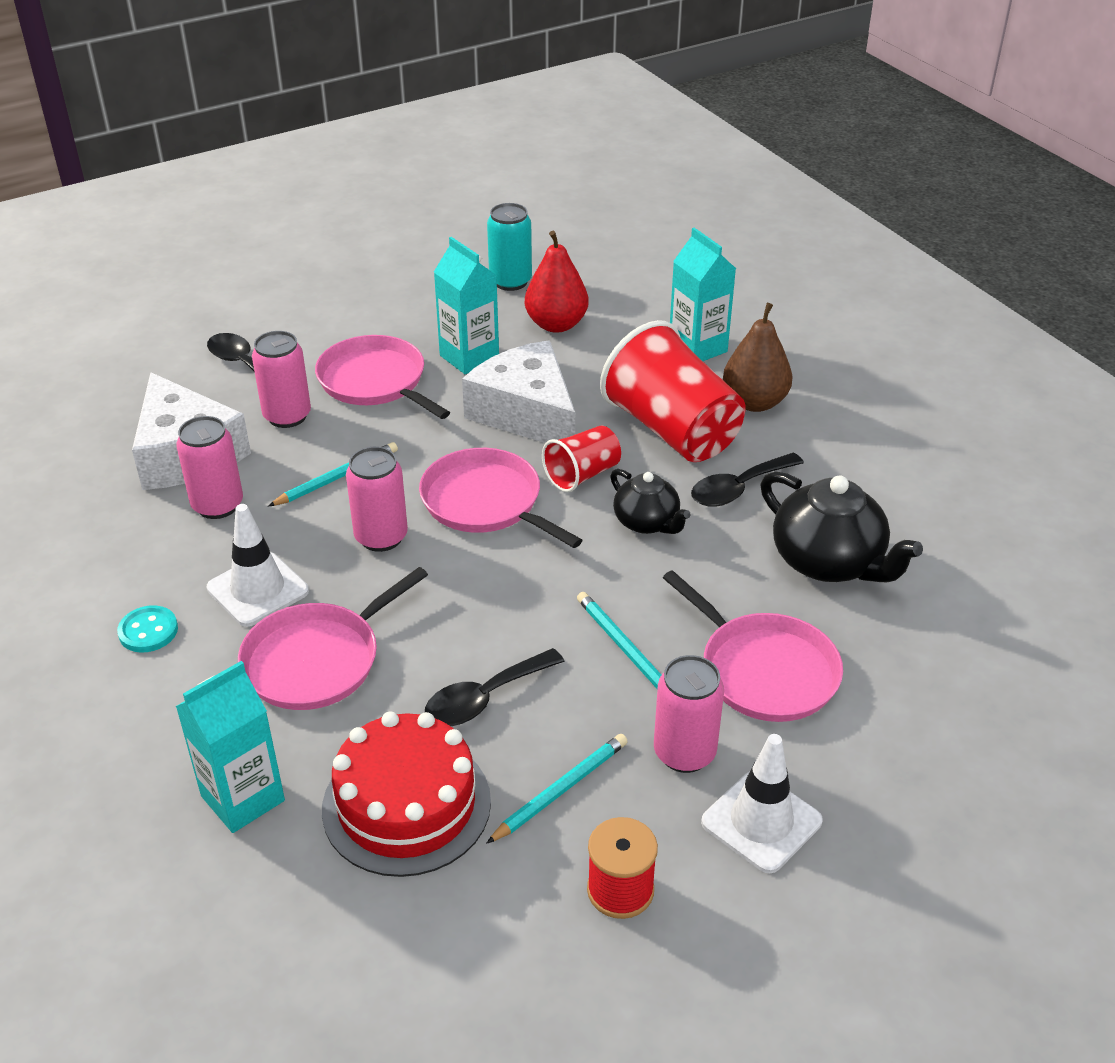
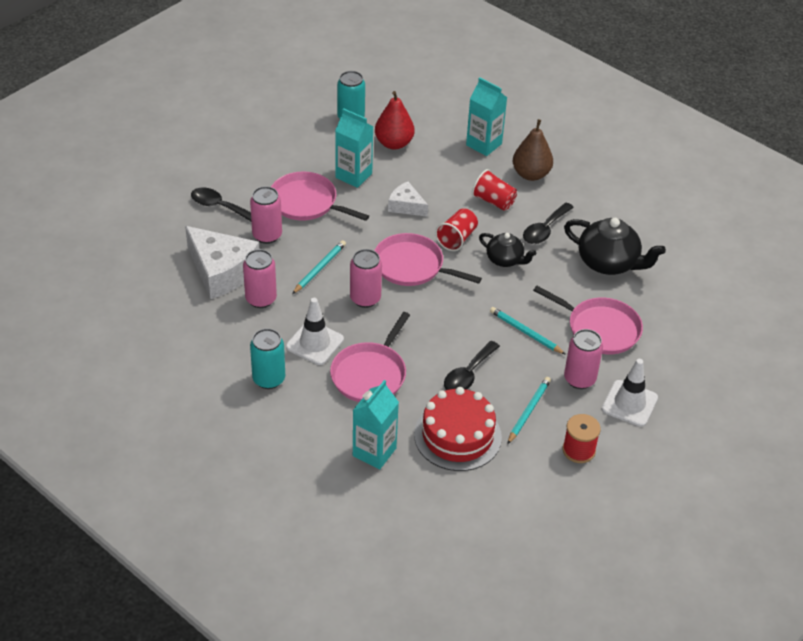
camera: 20 degrees left, 5 degrees up
(148, 631) = (269, 379): turquoise button -> turquoise can
(526, 413) = (406, 206): white cheese -> white cheese, size x0.54
(672, 430) = (493, 201): red cup -> red cup, size x0.52

